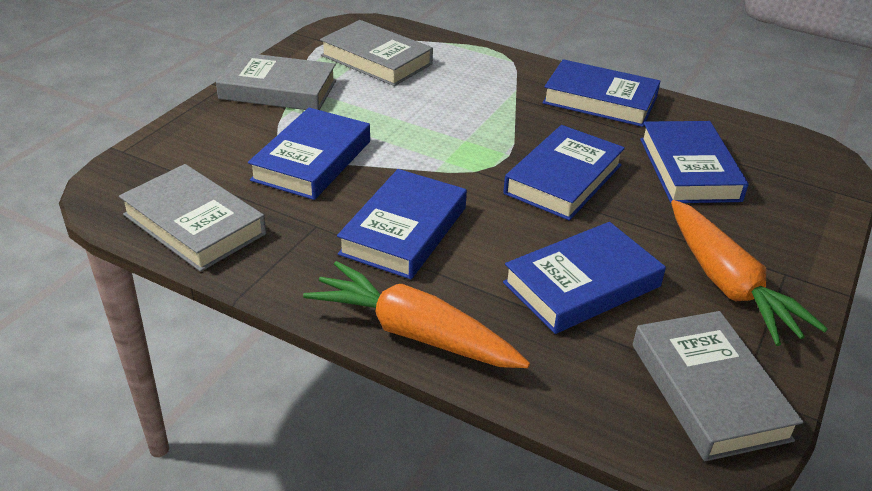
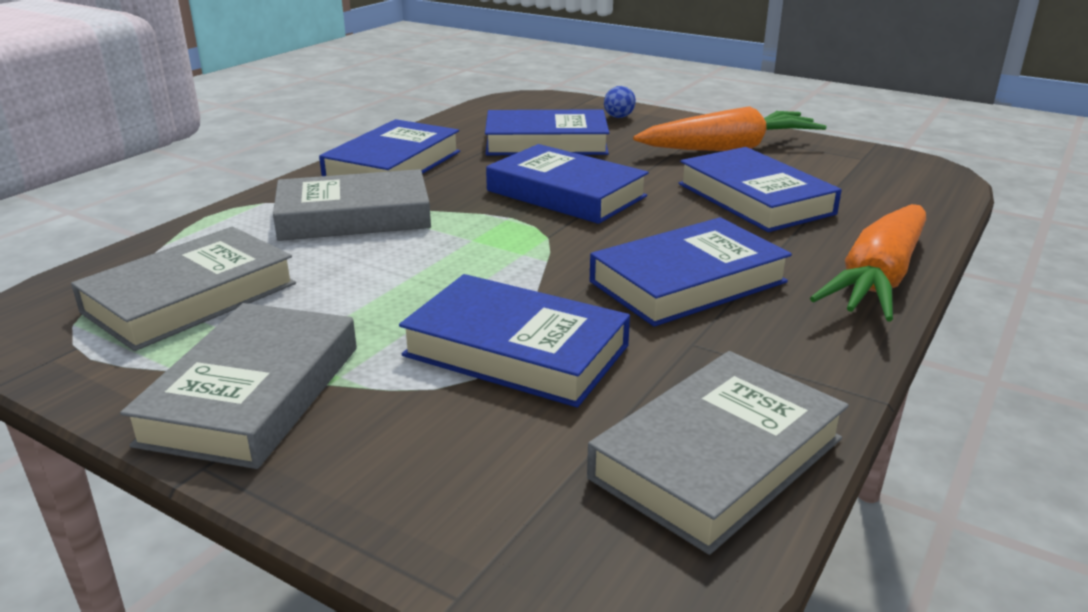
camera: 85 degrees left, 10 degrees down
(404, 230) = (688, 282): blue book -> blue book turned 60 degrees counterclockwise
(708, 391) = (872, 168): grey book -> grey book (354, 216)
(794, 213) = (618, 117): none -> blue egg

